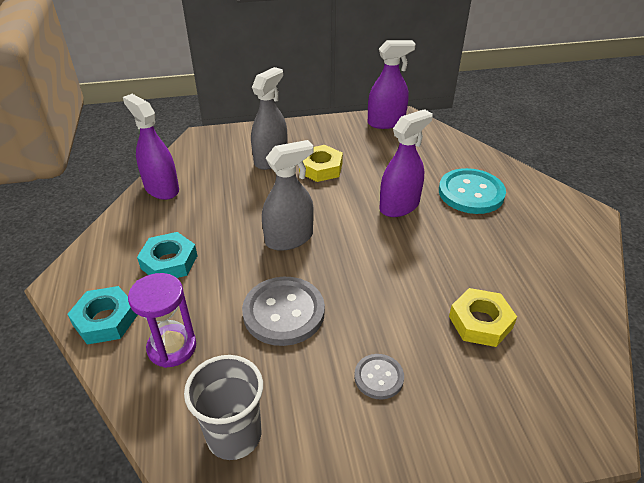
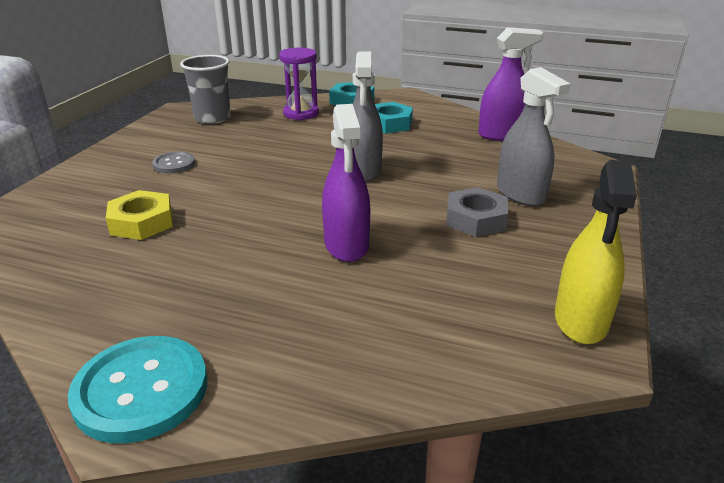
camera: 120 degrees right, 10 degrees down
(284, 312) = (280, 149): grey button -> none
(320, 168) = (475, 219): yellow nut -> grey nut
(386, 122) = (581, 320): purple spray bottle -> yellow spray bottle
(471, 193) = (311, 315): turquoise button -> turquoise button (141, 390)

